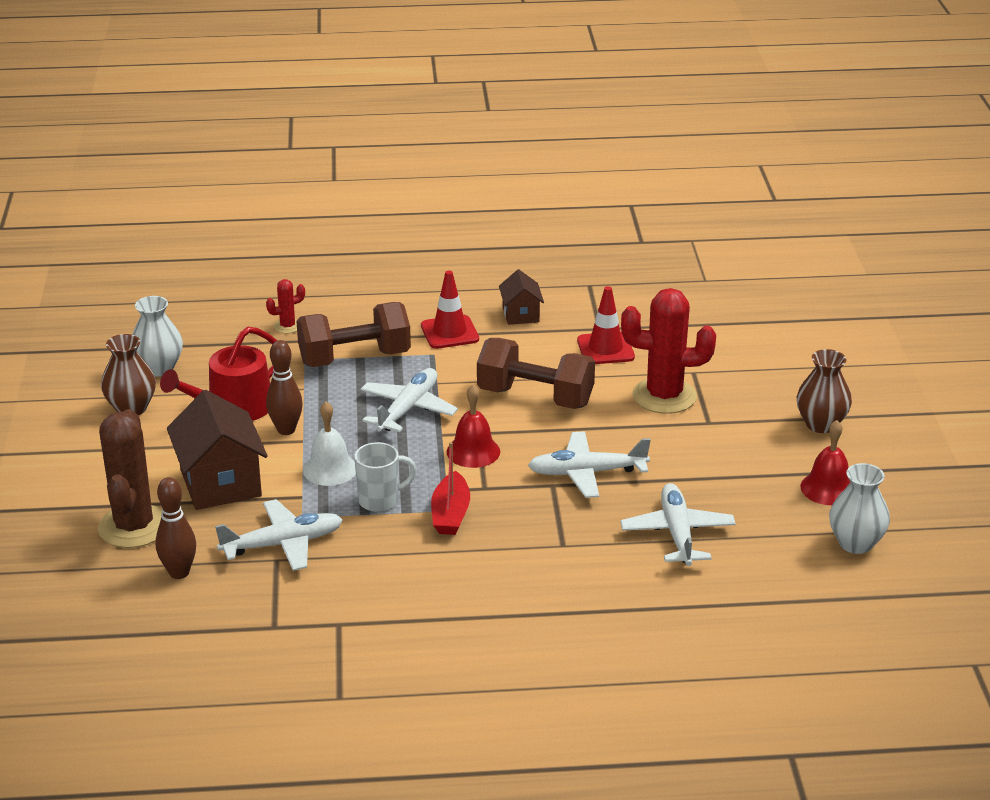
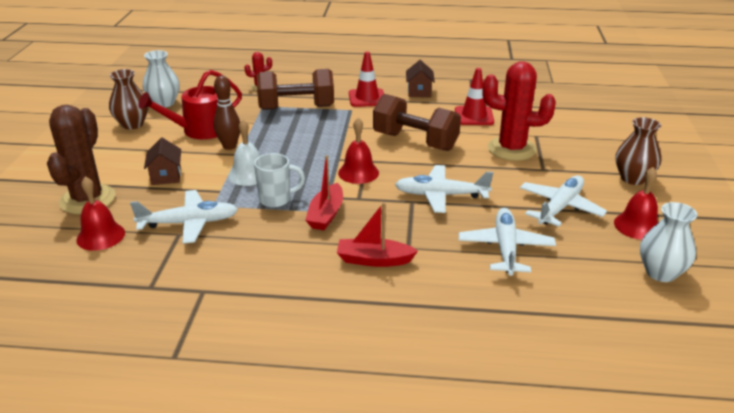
camera: 10 degrees right, 0 degrees up
(179, 572) = (101, 236): brown bowling pin -> red bell
(220, 483) = (166, 176): brown house -> brown house, size x0.54
(408, 409) = (320, 141): white plane -> white plane (559, 208)
(527, 565) = (374, 260): none -> red boat

